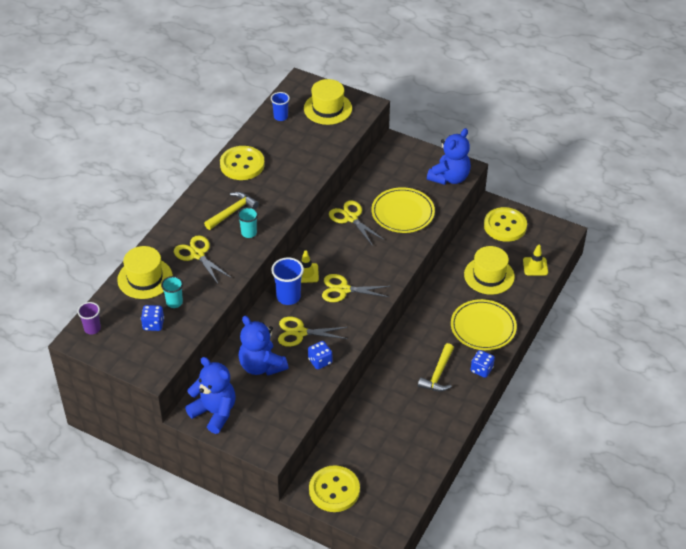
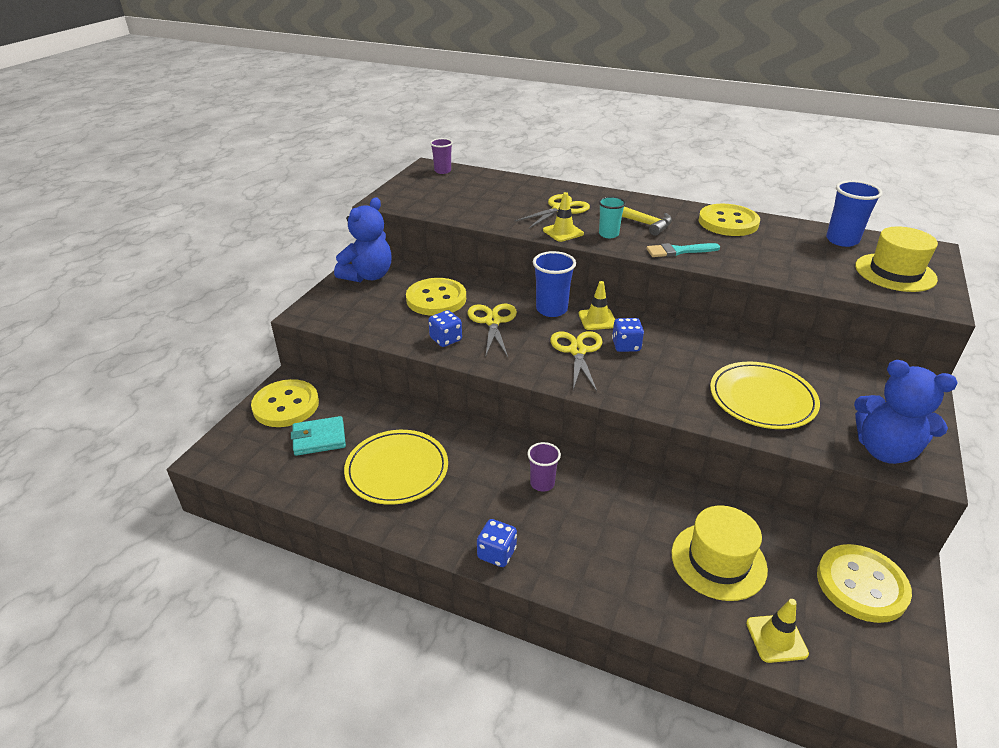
camera: 85 degrees right, 10 degrees down
(145, 278) = (516, 187): yellow hat -> none
(153, 324) = (450, 196): blue dice -> blue dice (626, 346)
(174, 302) = (484, 203): turquoise cup -> none
(240, 258) = (563, 232): none -> yellow traffic cone
(261, 366) = (436, 299): blue teddy bear -> yellow button
(280, 117) = (842, 240): blue cup -> blue cup, size x1.54
(282, 200) = (679, 251): none -> turquoise brush
(351, 218) = (721, 350): yellow scissors -> none
(375, 465) = (319, 438): none -> turquoise wallet
(427, 343) = (542, 483): none -> purple cup
(438, 374) = (481, 498): yellow hammer -> none
(483, 327) = (592, 554): yellow plate -> yellow plate (397, 470)

